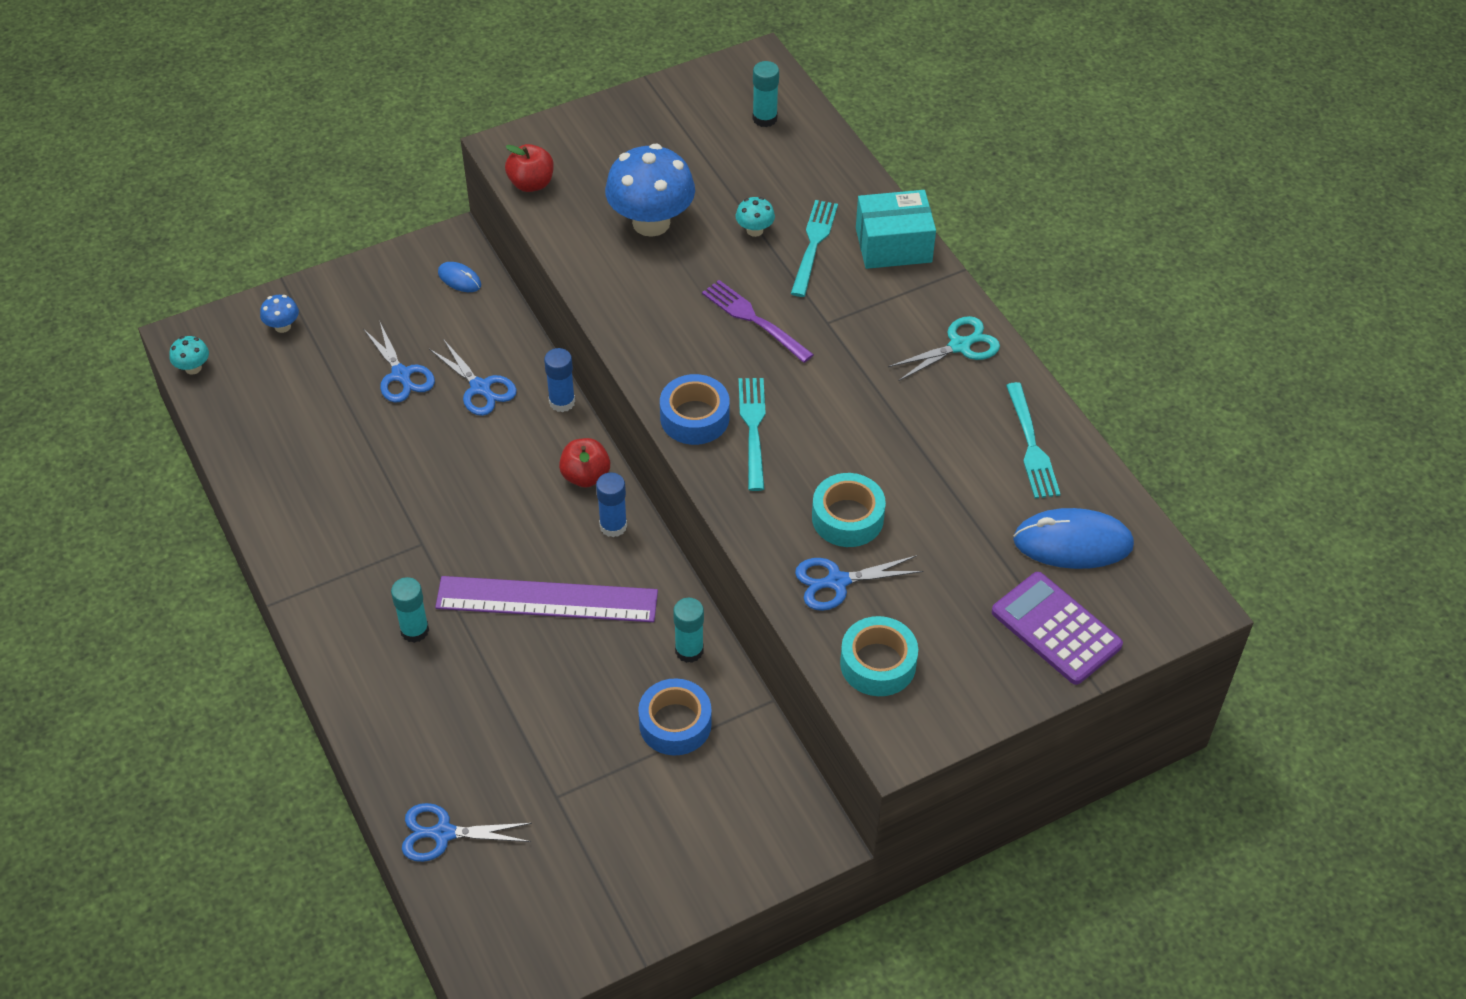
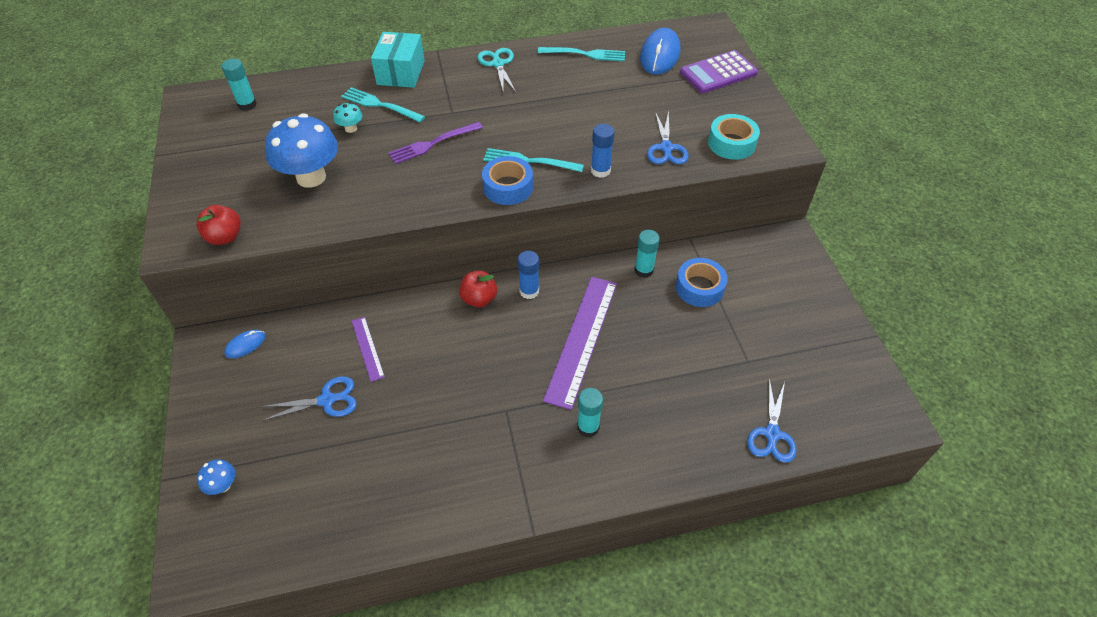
camera: 75 degrees left, 0 degrees up
(193, 368) = (232, 571): turquoise mushroom -> none
(481, 388) = (367, 348): blue scissors -> purple ruler
(562, 402) = (404, 301): blue glue stick -> blue glue stick (600, 171)
(847, 518) = (617, 134): turquoise tape -> none

